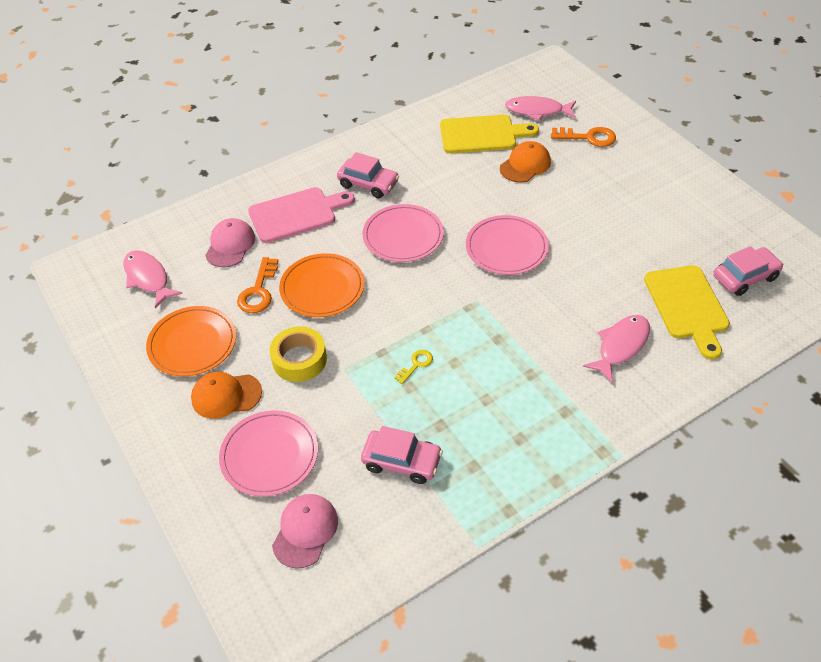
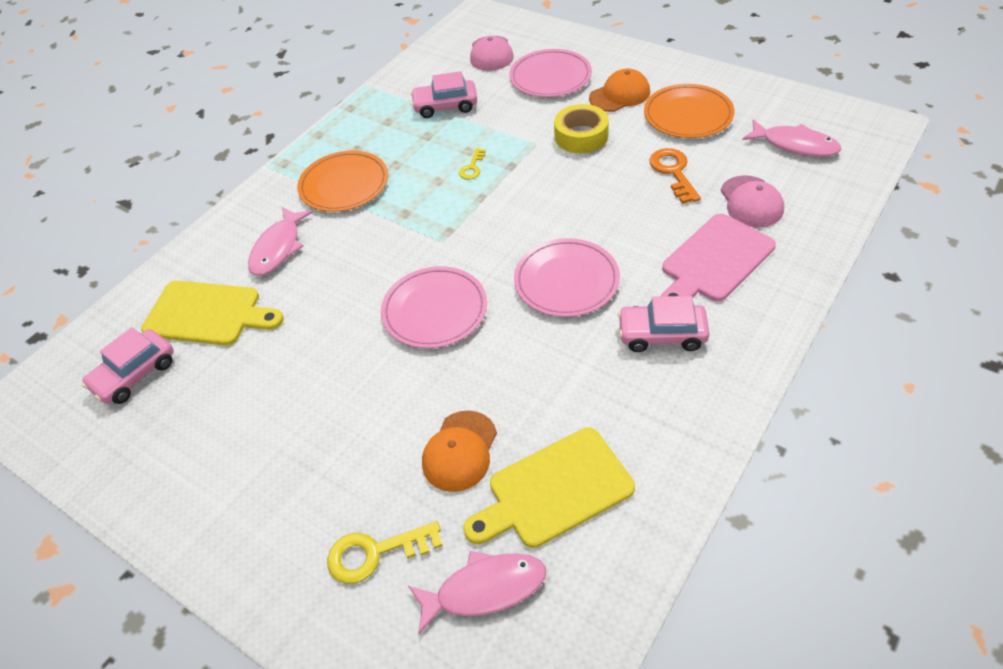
camera: 160 degrees right, 0 degrees up
(322, 288) = (612, 197): orange plate -> orange plate (344, 184)
(588, 137) = (375, 553): orange key -> yellow key
(687, 306) = (208, 314): yellow cutting board -> yellow cutting board turned 135 degrees clockwise

